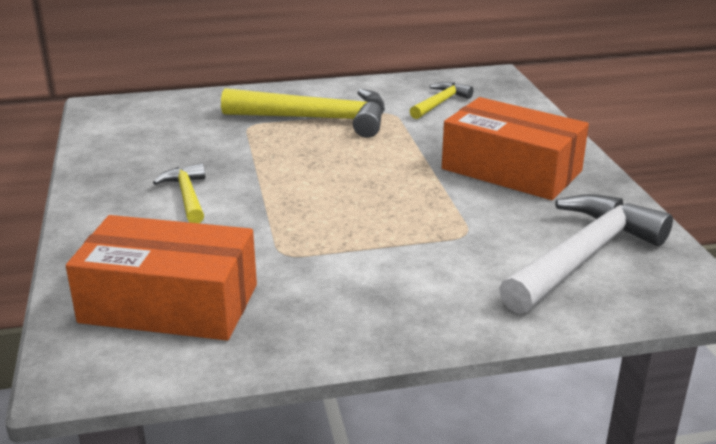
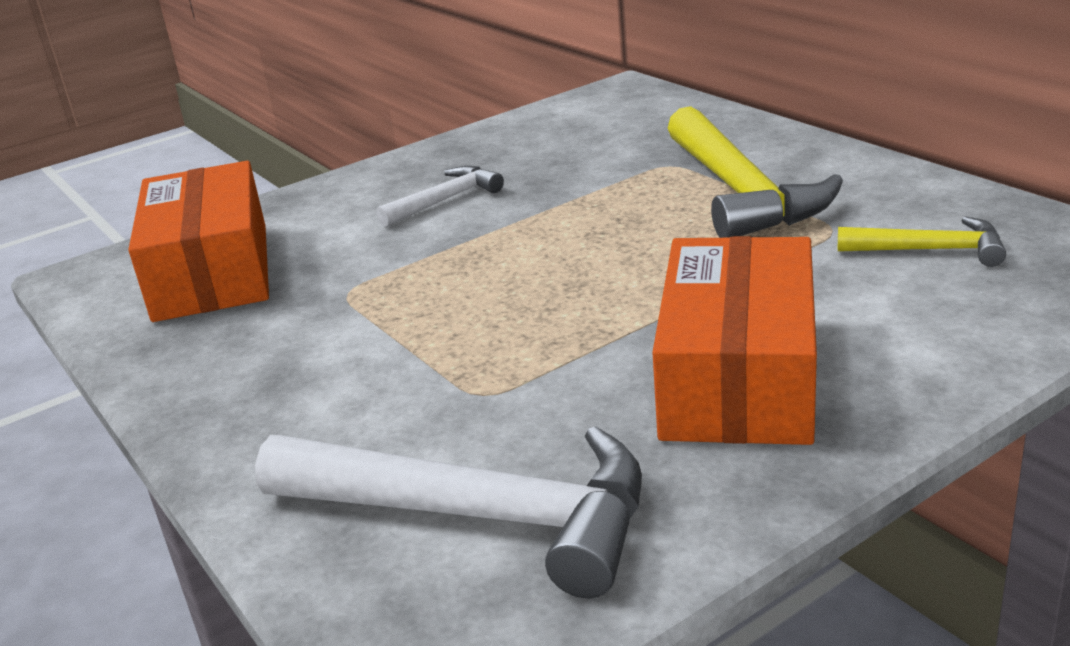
camera: 70 degrees right, 0 degrees up
(187, 196) = (445, 200): yellow hammer -> white hammer

